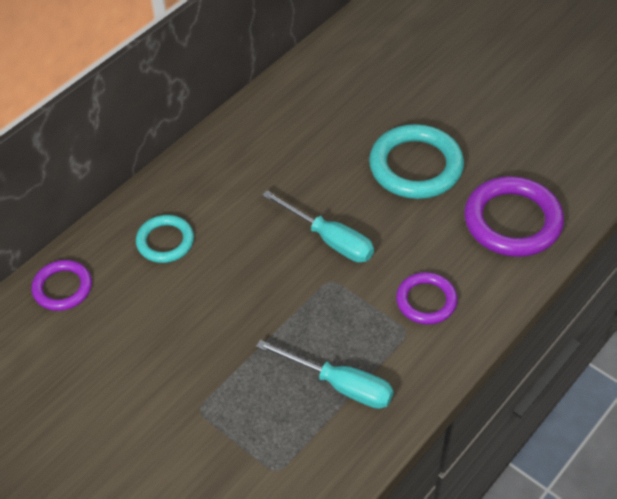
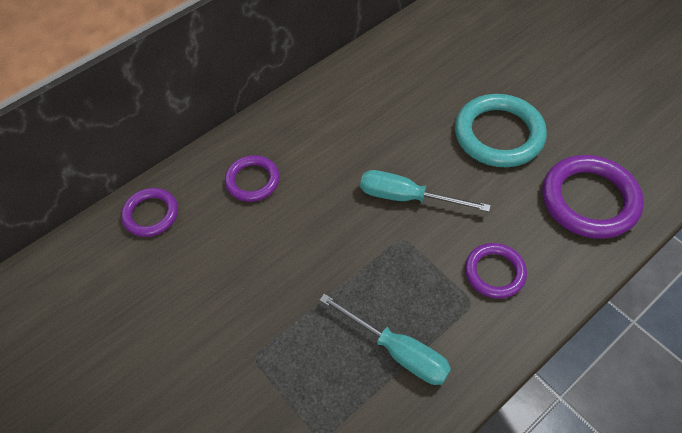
camera: 10 degrees right, 5 degrees up
(165, 241) = (252, 181): turquoise ring -> purple ring
(329, 239) = (407, 197): turquoise screwdriver -> turquoise screwdriver turned 150 degrees clockwise

